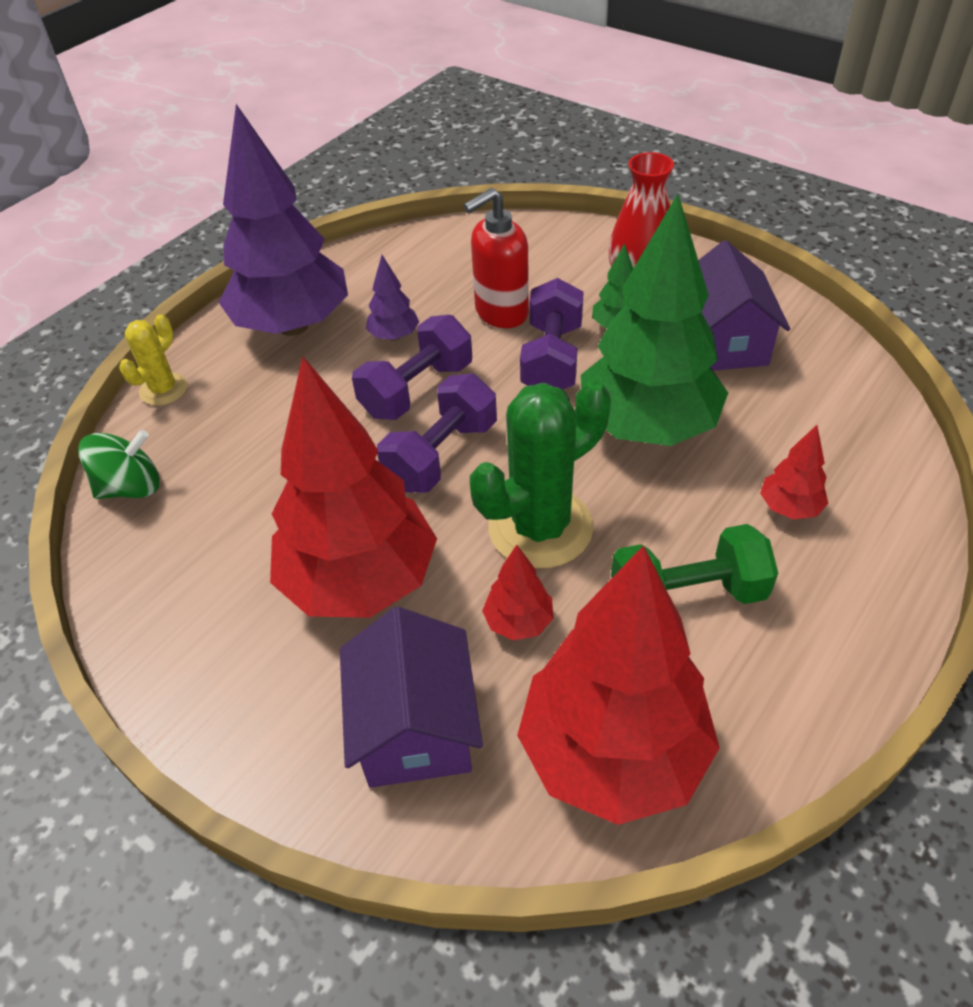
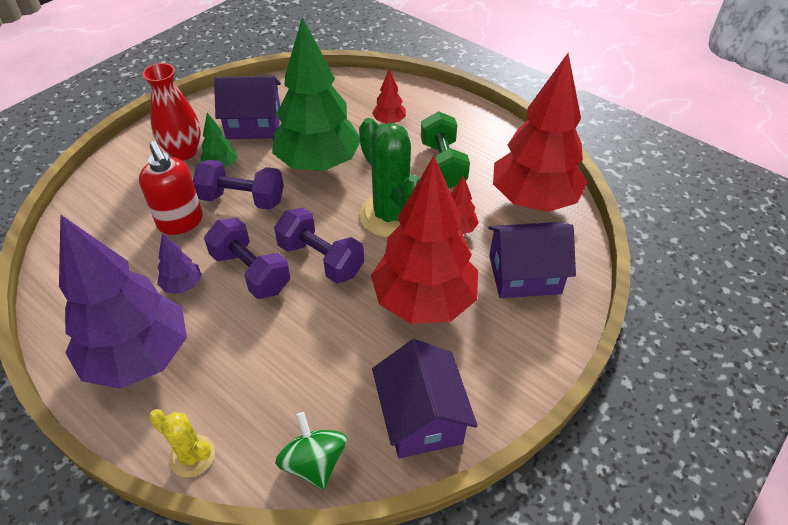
camera: 90 degrees left, 0 degrees up
(166, 587) = (421, 417): none -> purple house

